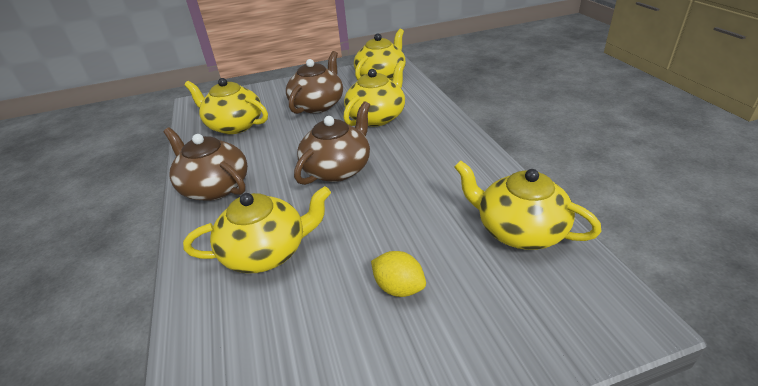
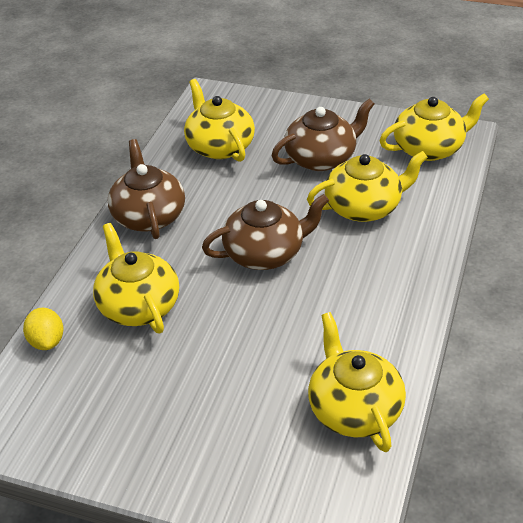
camera: 35 degrees right, 5 degrees up
(266, 252) = (138, 305): yellow teapot -> yellow teapot turned 135 degrees counterclockwise
(398, 287) = (204, 396): yellow lemon -> yellow lemon (47, 341)

